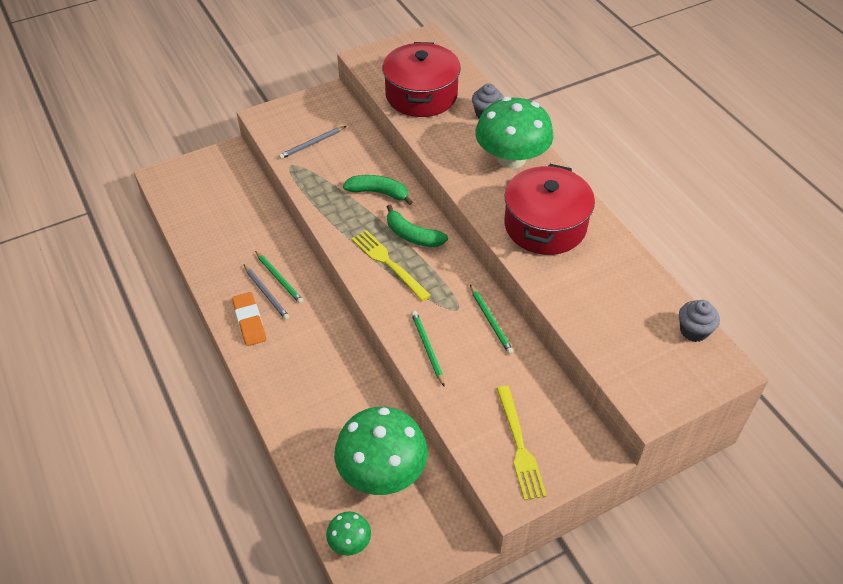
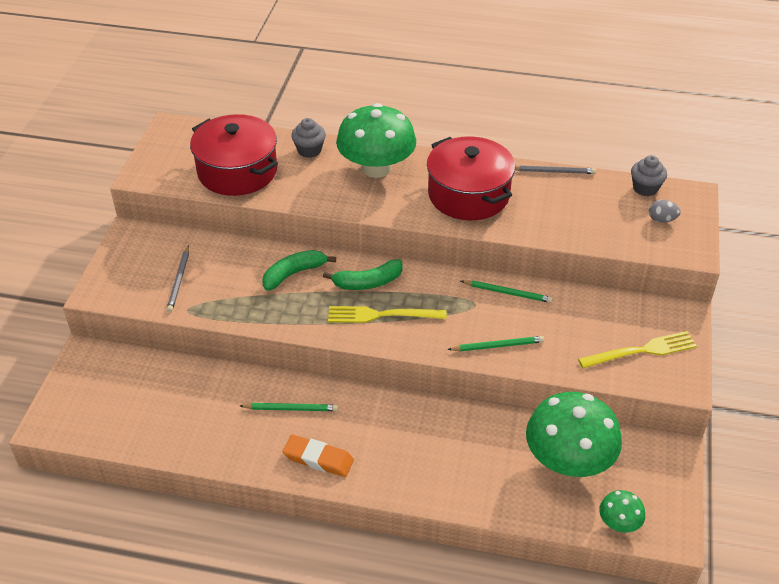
camera: 50 degrees left, 5 degrees down
(266, 293) = (298, 428): grey pencil -> grey pencil (553, 171)
(427, 348) = (497, 346): green pencil -> green pencil turned 150 degrees clockwise
(519, 446) = (641, 351): yellow fork -> yellow fork turned 45 degrees counterclockwise
(666, 364) = (661, 220): none -> grey egg

